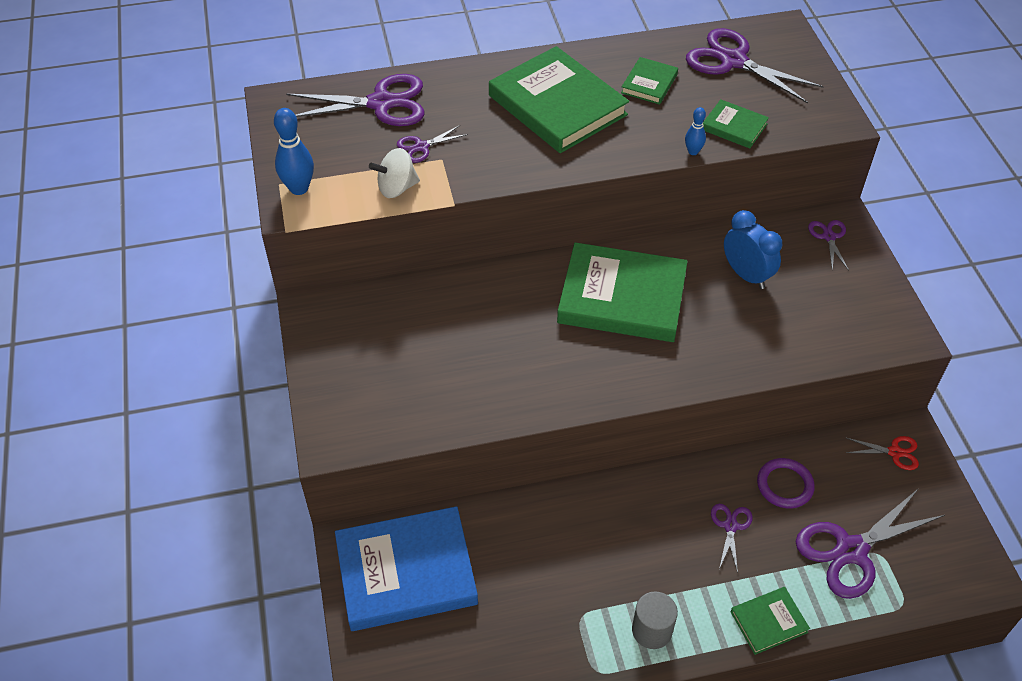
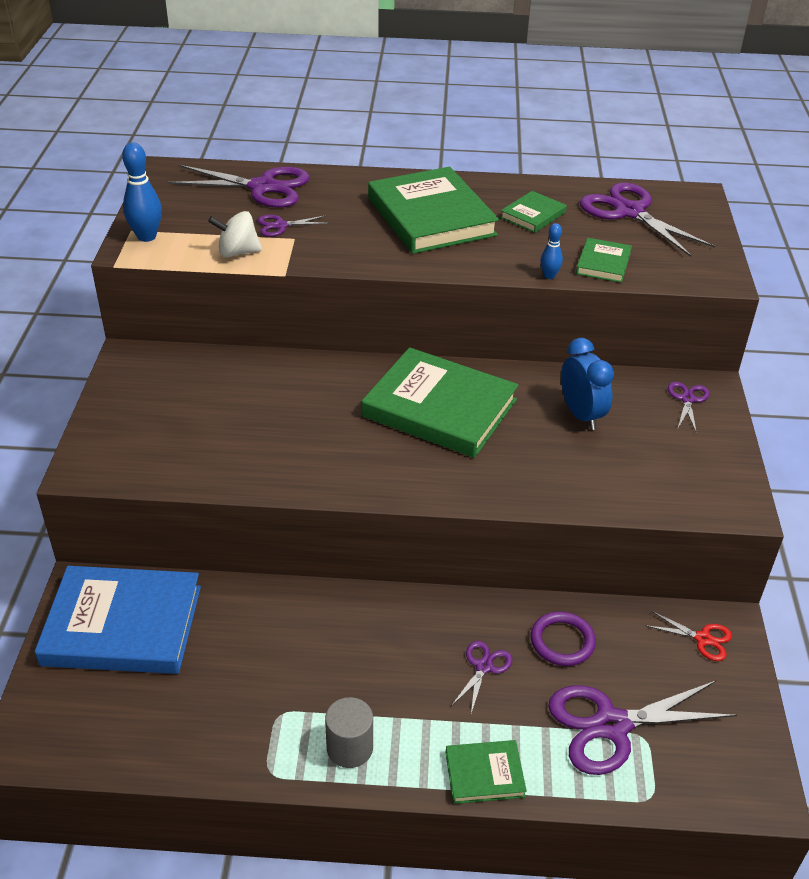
camera: 15 degrees right, 10 degrees down
(734, 127) = (603, 263): green book -> green book turned 60 degrees clockwise

